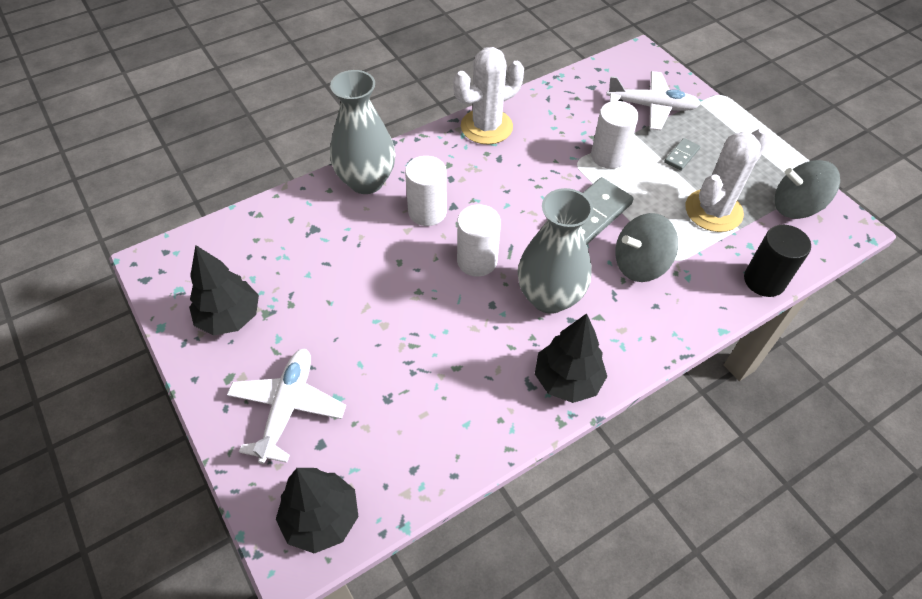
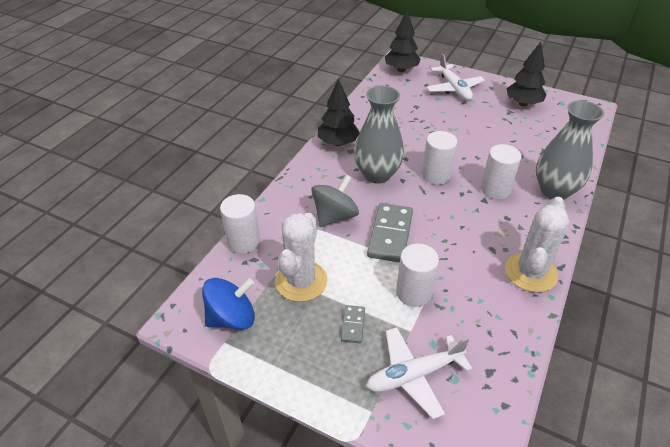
camera: 150 degrees right, 10 degrees down
(764, 280) = (243, 242): black cylinder -> white cylinder
(796, 207) = (232, 318): grey spinning top -> blue spinning top

